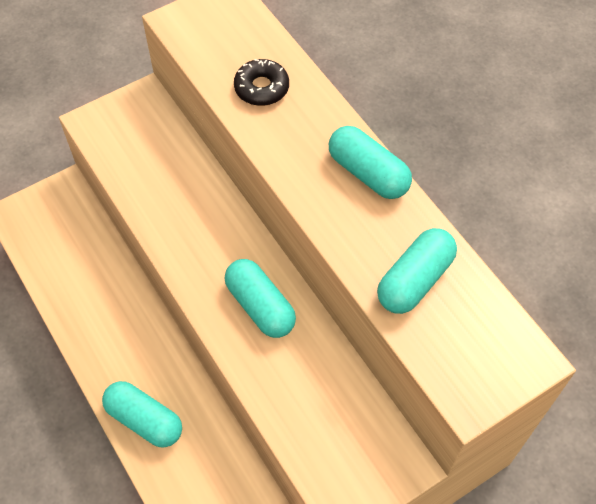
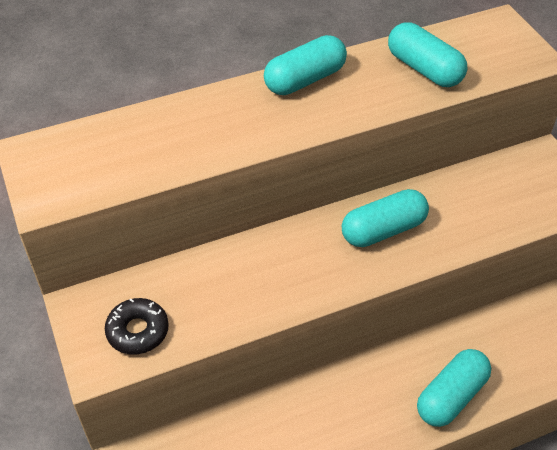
camera: 80 degrees left, 10 degrees down
(261, 88) = (176, 139): black donut -> black donut (138, 331)

